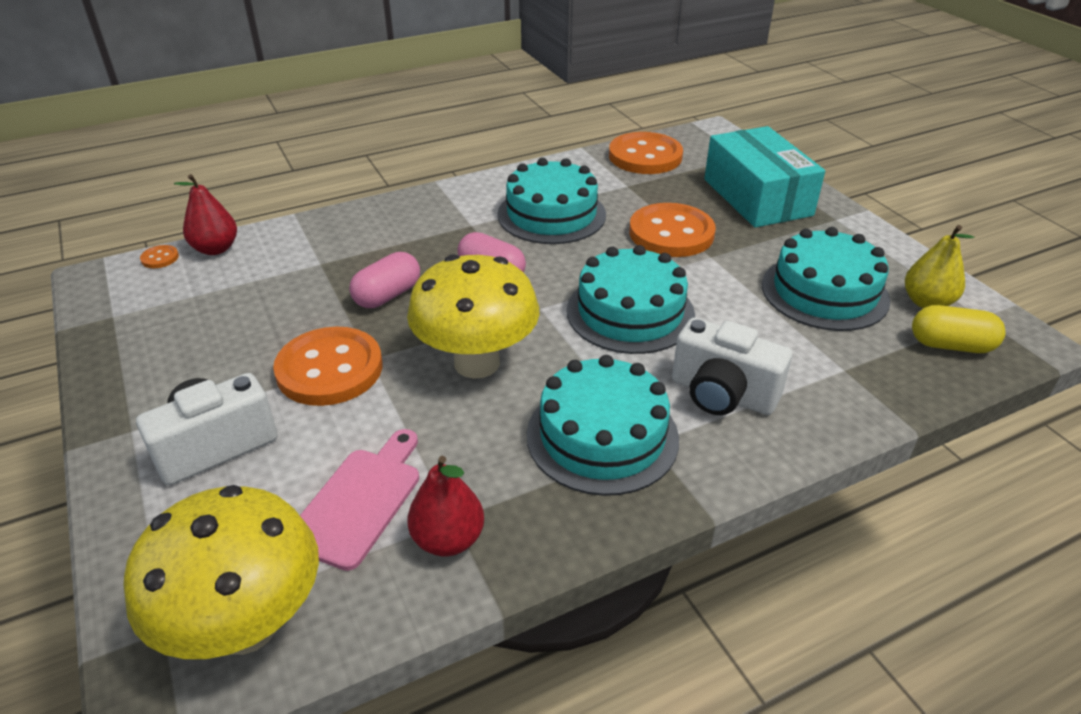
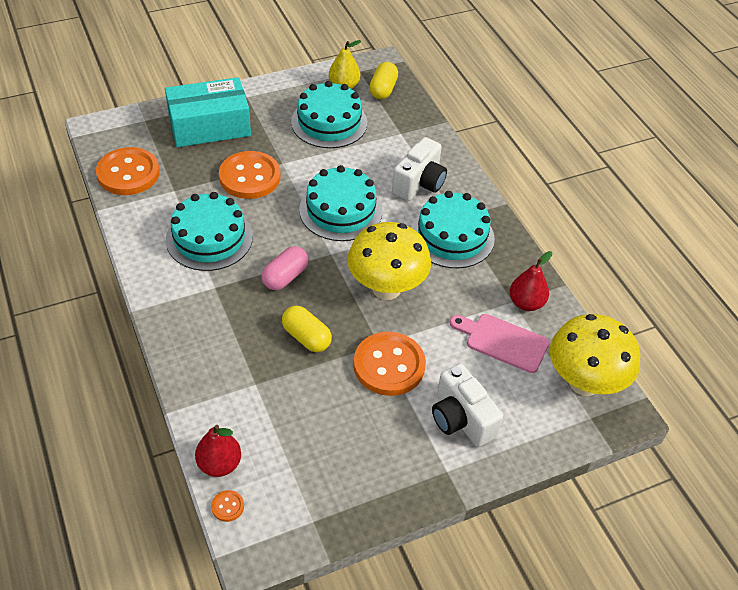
camera: 90 degrees left, 10 degrees up
(387, 295) = (306, 337): pink capsule -> yellow capsule

